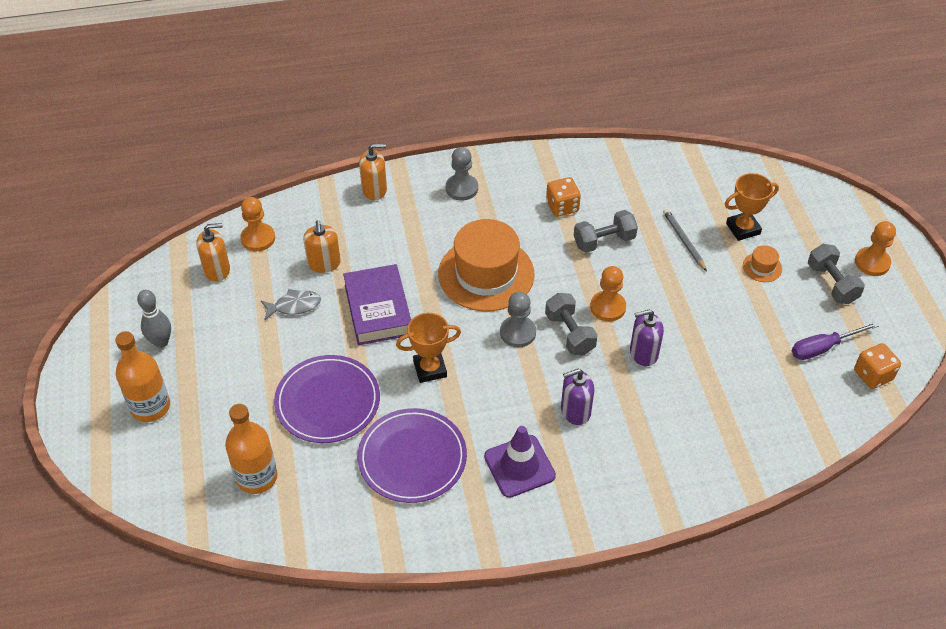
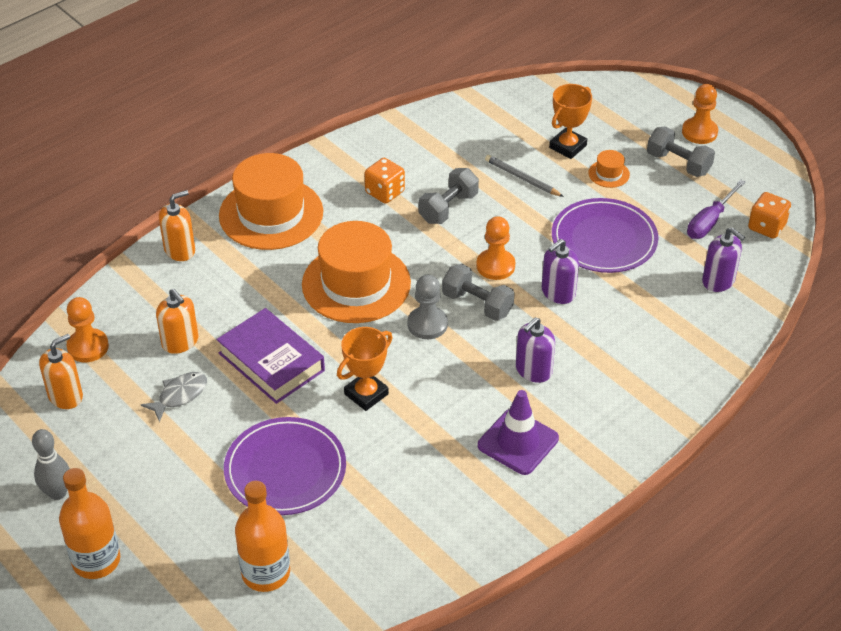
camera: 30 degrees left, 5 degrees down
(412, 458) = (410, 482): purple plate -> purple plate (604, 239)
(461, 188) = (271, 214): grey pawn -> orange hat
(792, 405) = (718, 281): none -> purple soap dispenser

